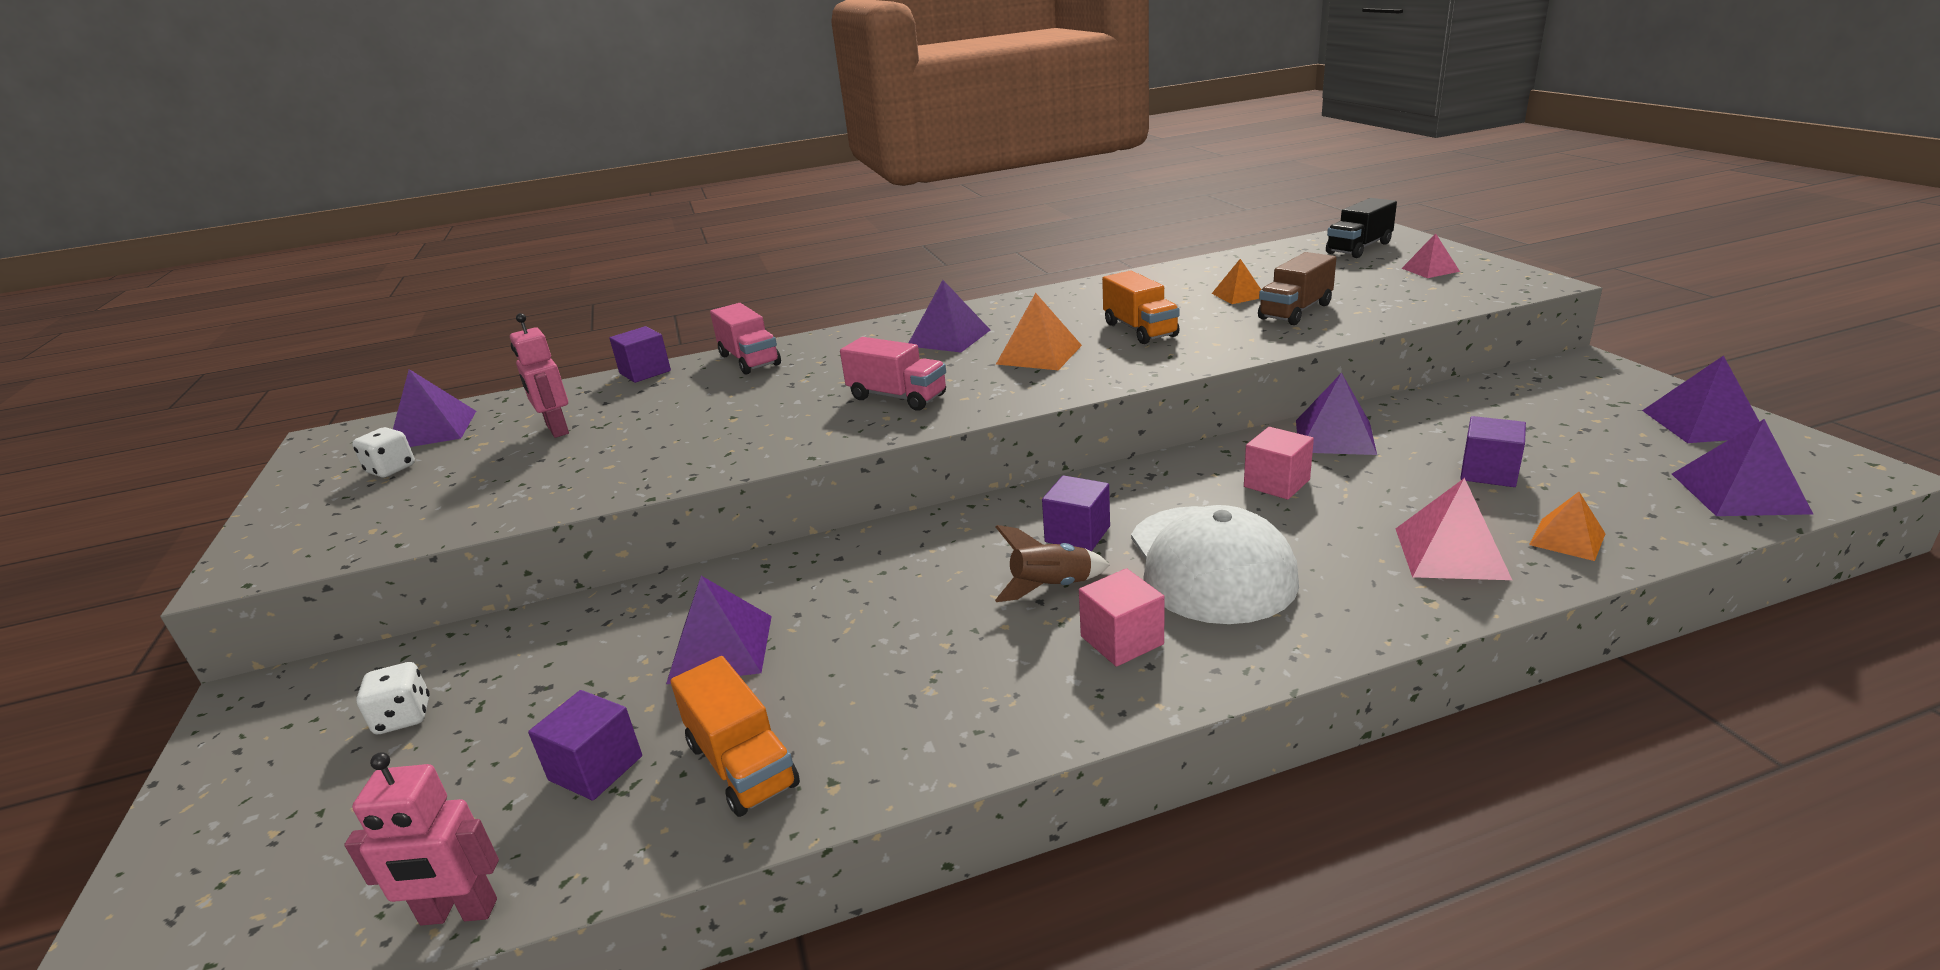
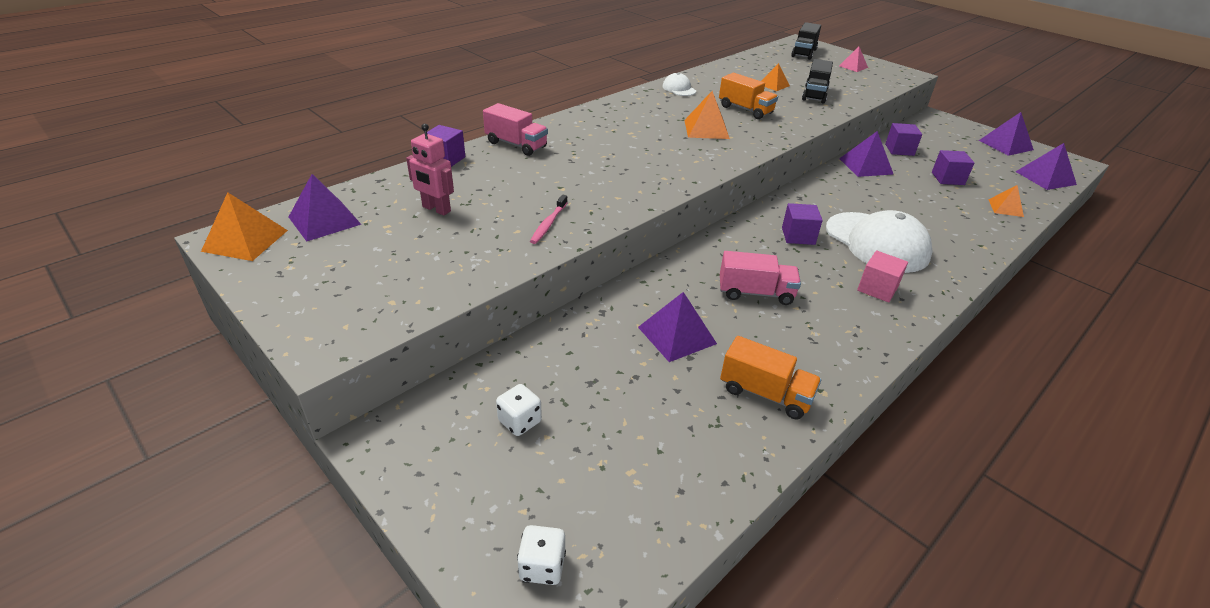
camera: 30 degrees left, 10 degrees up
(337, 443) = (245, 240): none -> orange pyramid
(391, 469) = (335, 255): white dice -> white dice (542, 566)
(458, 913) = (706, 512): pink robot -> none
(595, 768) = (686, 417): purple cube -> purple cube (899, 150)
(656, 462) = (548, 224): none -> pink toothbrush
(897, 397) = (654, 164): pink truck -> pink truck (755, 293)
(949, 338) = (636, 121): purple pyramid -> none
(1051, 587) = (816, 267): brown rocket -> none
(1071, 296) = (679, 88): none -> white cap
(1276, 483) = (864, 195): pink cube -> none
(1295, 311) = (814, 94): brown truck -> black truck
(1451, 553) = (969, 221): pink pyramid -> none

